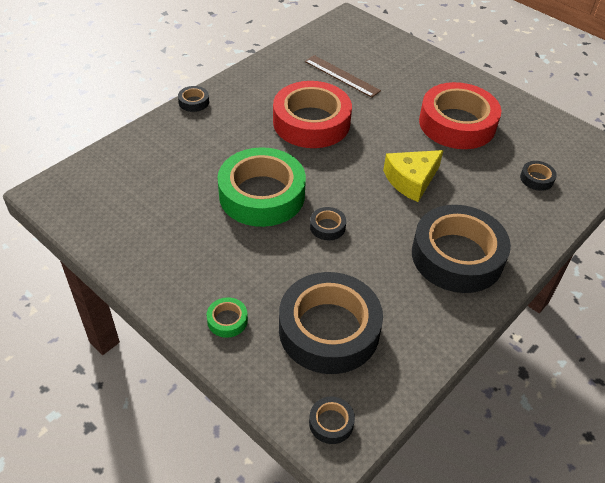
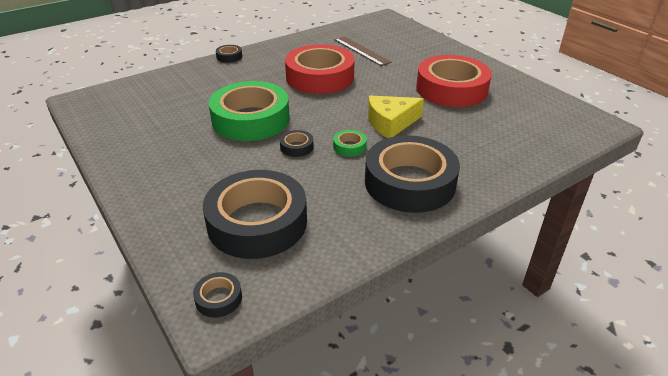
camera: 15 degrees right, 10 degrees down
(227, 320) = (169, 203): green tape -> green tape (349, 146)
(536, 179) = (514, 134): black tape -> none

